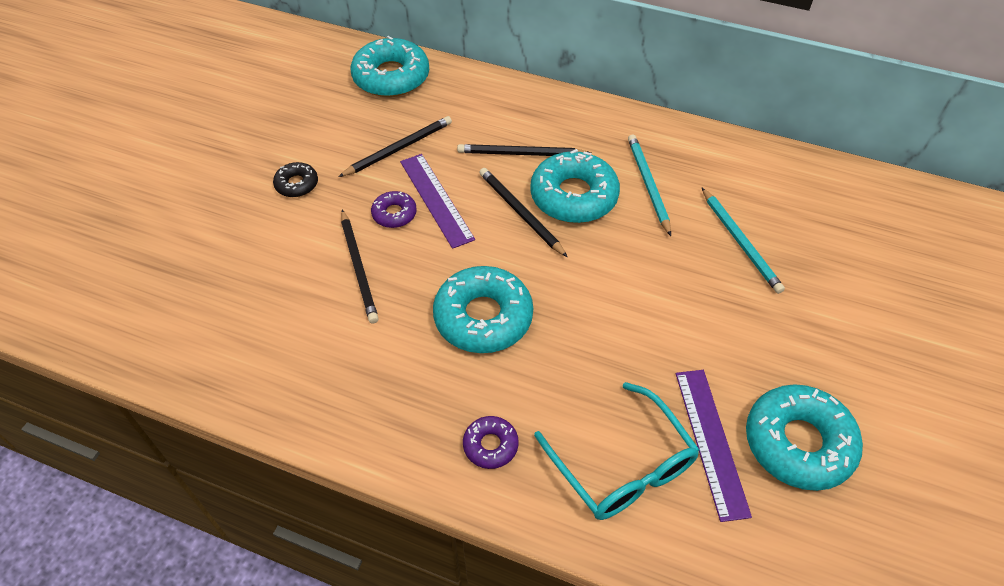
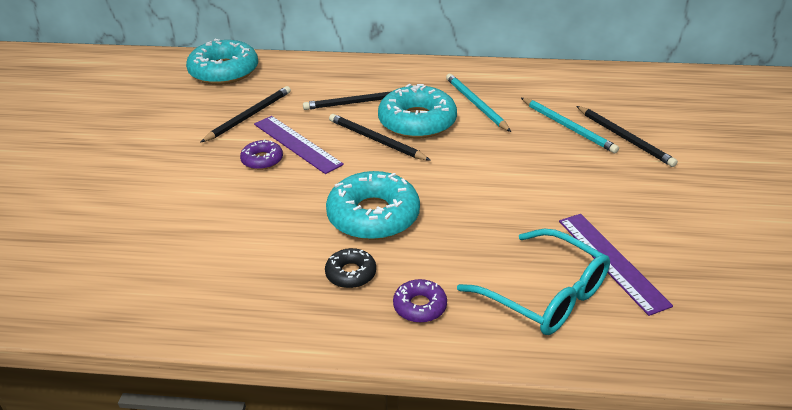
camera: 15 degrees left, 15 degrees down
(297, 184) = (161, 155): black donut -> black donut (351, 273)
(358, 267) = (243, 203): black pencil -> black pencil (624, 138)
(798, 443) = (683, 247): turquoise donut -> none

